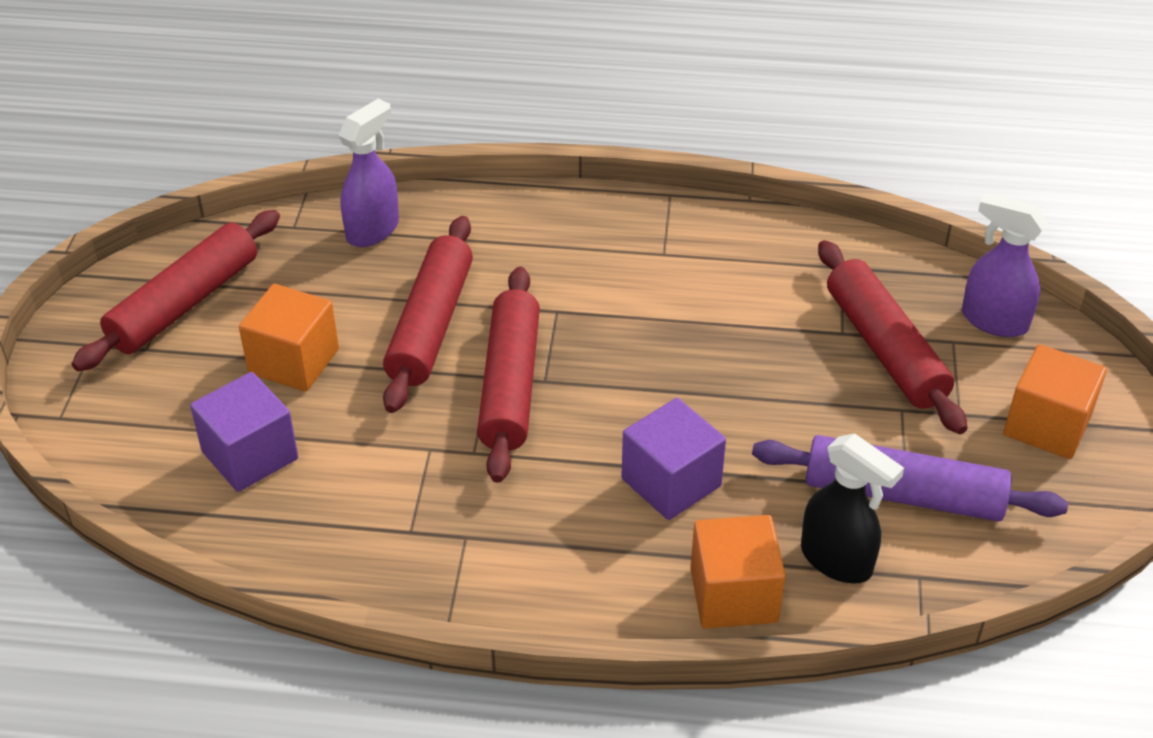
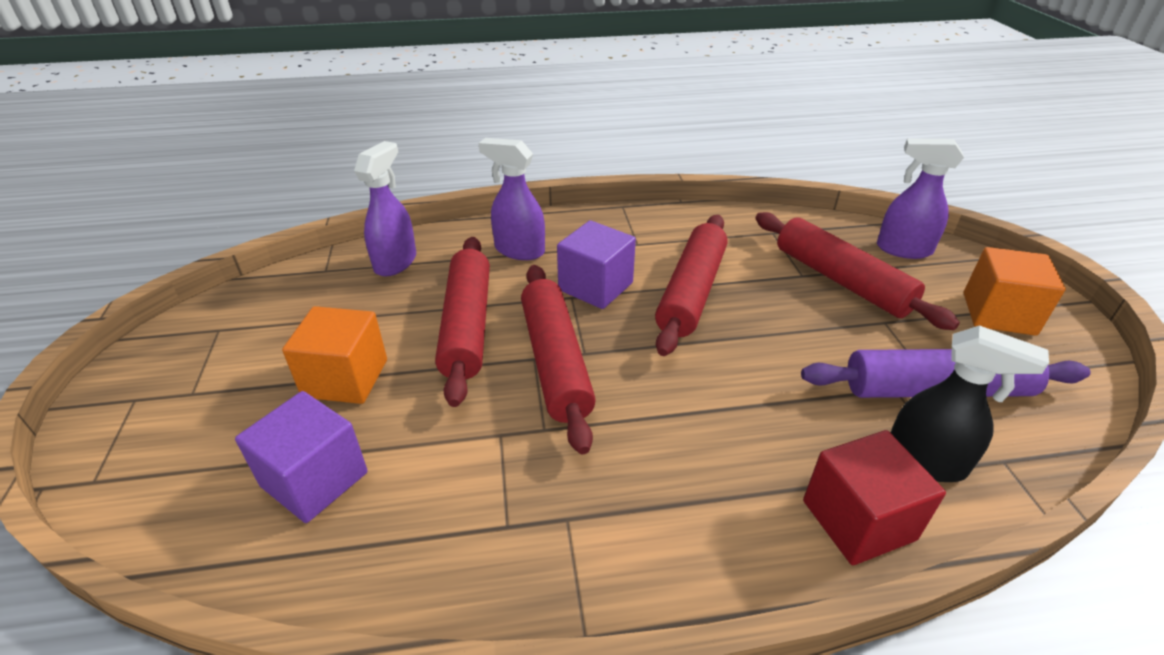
camera: 15 degrees left, 5 degrees down
(184, 303) = (229, 346): red rolling pin -> red rolling pin (691, 292)
(518, 238) = (519, 250): none -> purple spray bottle
(671, 482) = (738, 420): purple cube -> purple cube (595, 286)
(733, 595) = (858, 520): orange cube -> red cube

